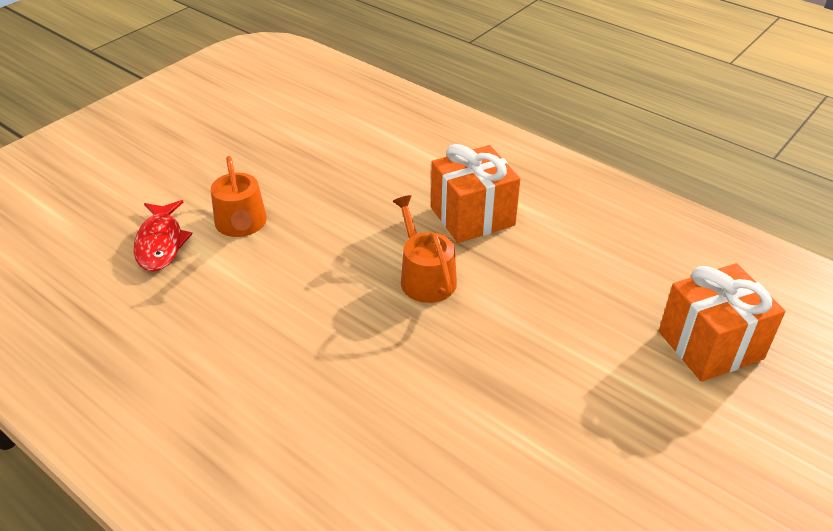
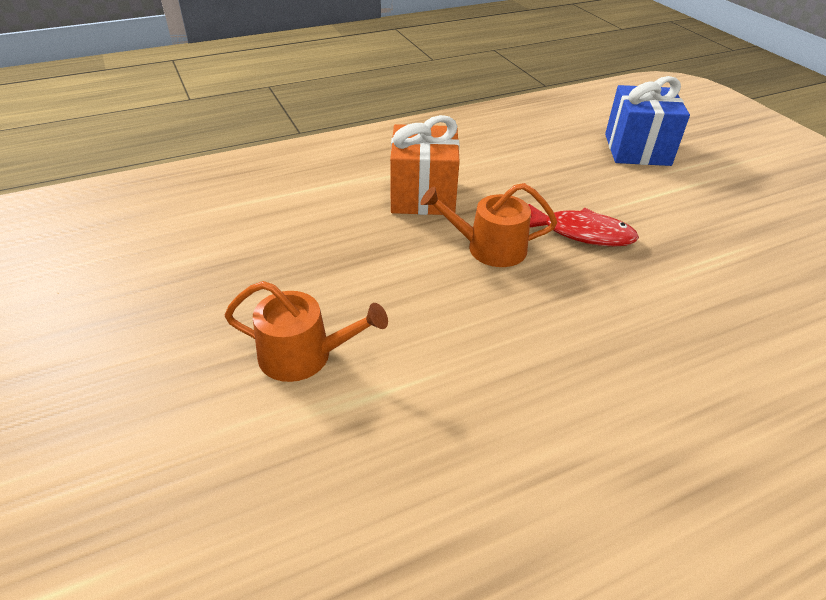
camera: 65 degrees left, 0 degrees up
(160, 243) = (275, 448): red fish -> red fish (582, 233)
(710, 345) = (637, 150): orange gift -> blue gift

